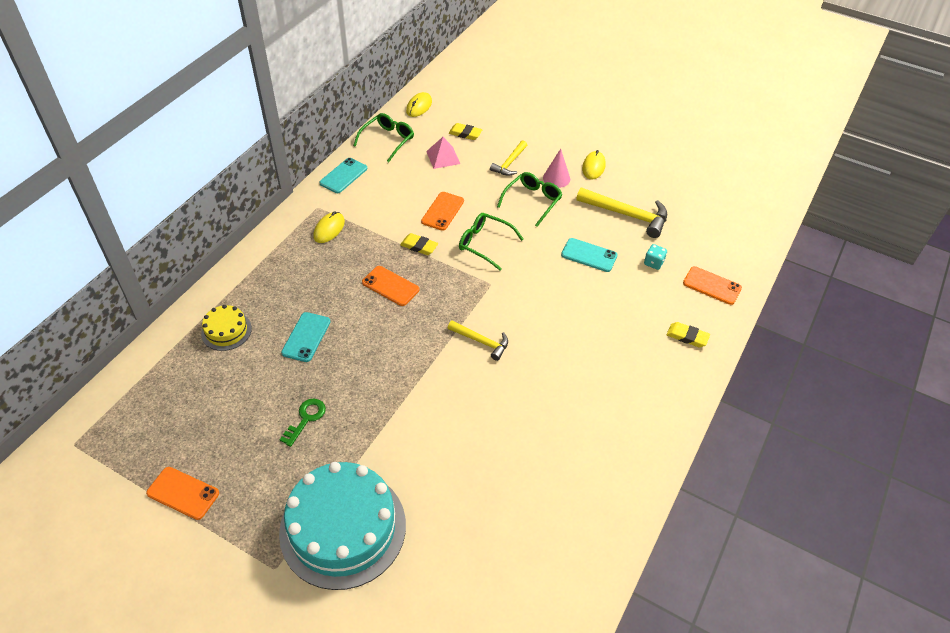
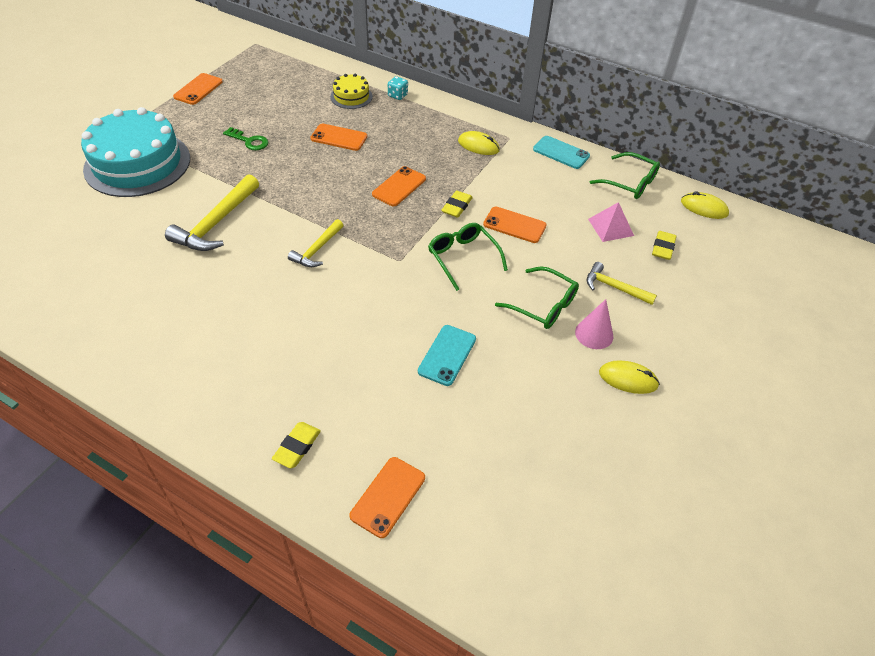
camera: 90 degrees right, 0 degrees up
(306, 337) = (339, 138): turquoise phone -> orange phone
(485, 244) = (463, 258): green glasses -> green glasses turned 60 degrees counterclockwise
(627, 215) = (529, 408): yellow hammer -> yellow hammer (216, 223)
(653, 263) = (434, 427): turquoise dice -> turquoise dice (397, 95)

